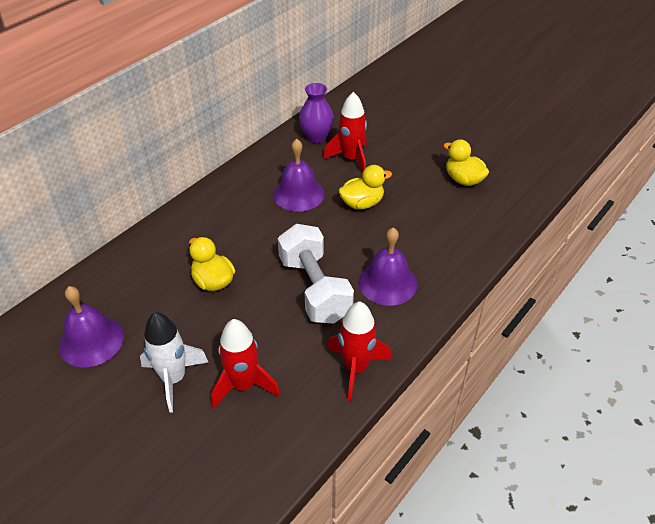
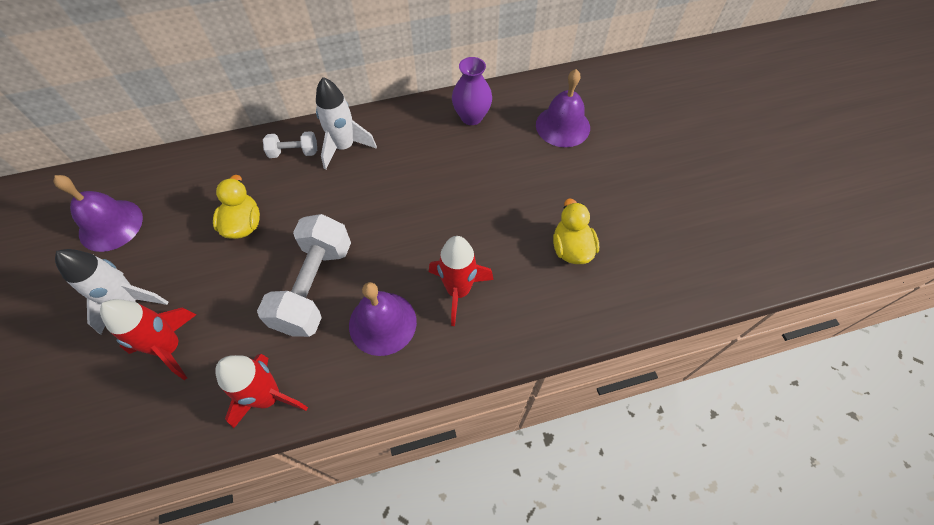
camera: 35 degrees right, 15 degrees up
(201, 218) = (294, 152): none -> white dumbbell
(240, 196) = (344, 147): none -> white rocket
(298, 194) = (396, 173): purple bell -> purple bell (562, 126)
(351, 159) = (480, 160): red rocket -> red rocket (458, 291)
(362, 203) = (443, 217): yellow duck -> none

